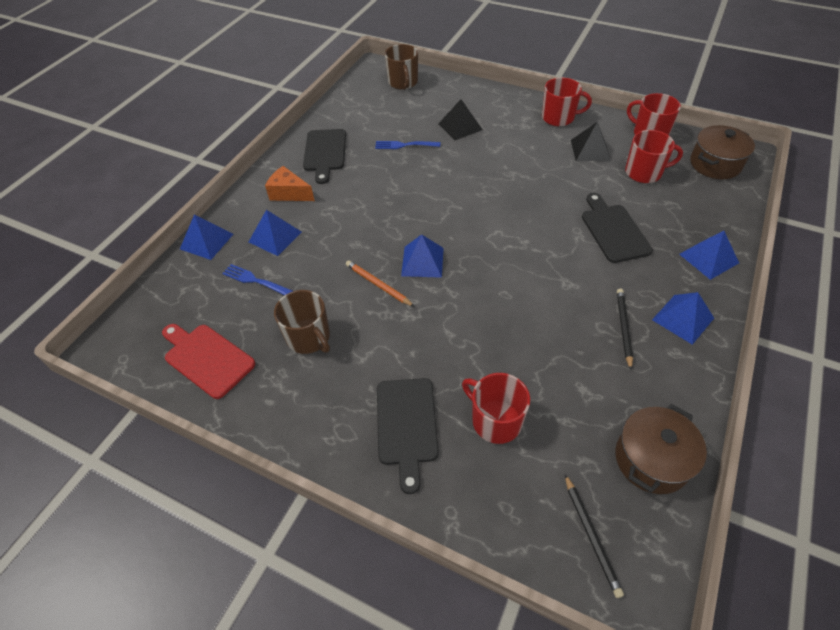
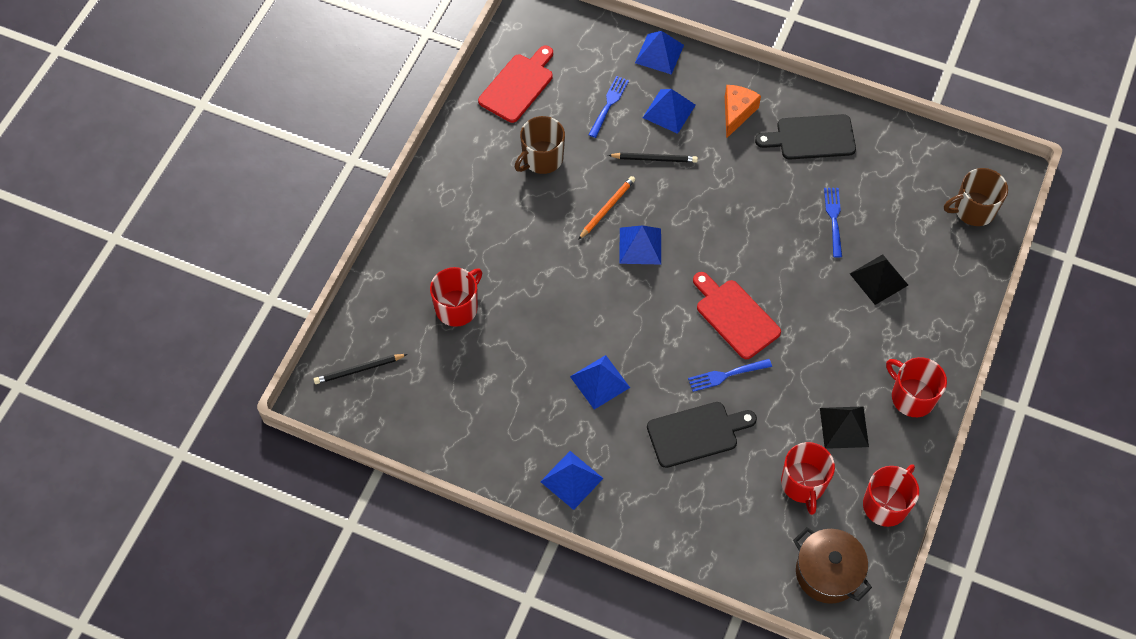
camera: 85 degrees right, 10 degrees up
(407, 425) = (453, 241): black cutting board -> none
(496, 203) = (735, 316): none -> red cutting board
(553, 210) = (727, 375): none -> blue fork
(559, 117) = (912, 397): red mug -> red mug turned 135 degrees clockwise
(624, 328) = (558, 423): black pencil -> black pencil (654, 159)
(651, 459) = (420, 423): brown pot -> none
(708, 258) = (658, 524): blue pyramid -> blue pyramid (600, 382)

